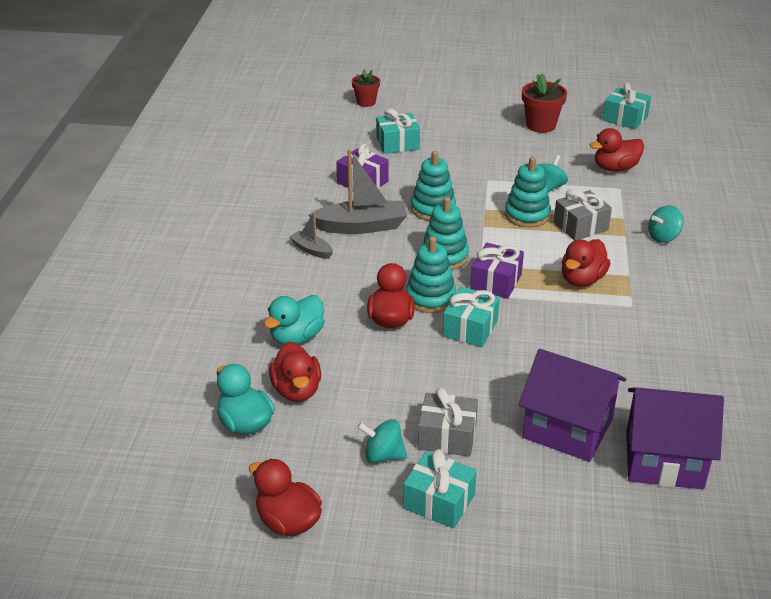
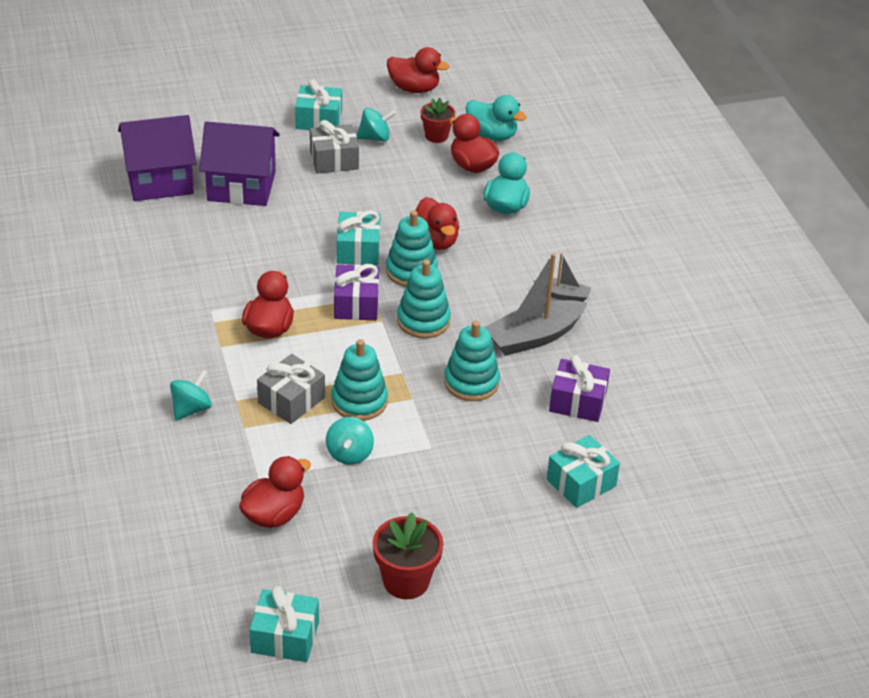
camera: 155 degrees right, 5 degrees up
(366, 102) = (684, 561): red flower pot -> red flower pot (436, 136)

